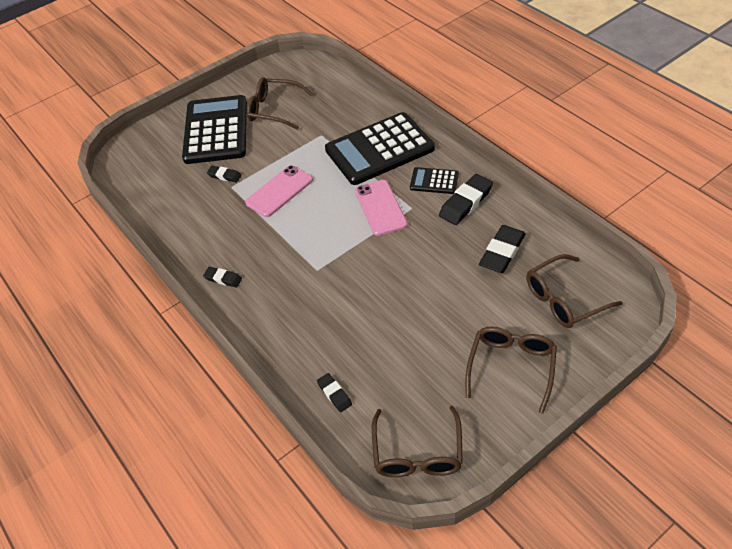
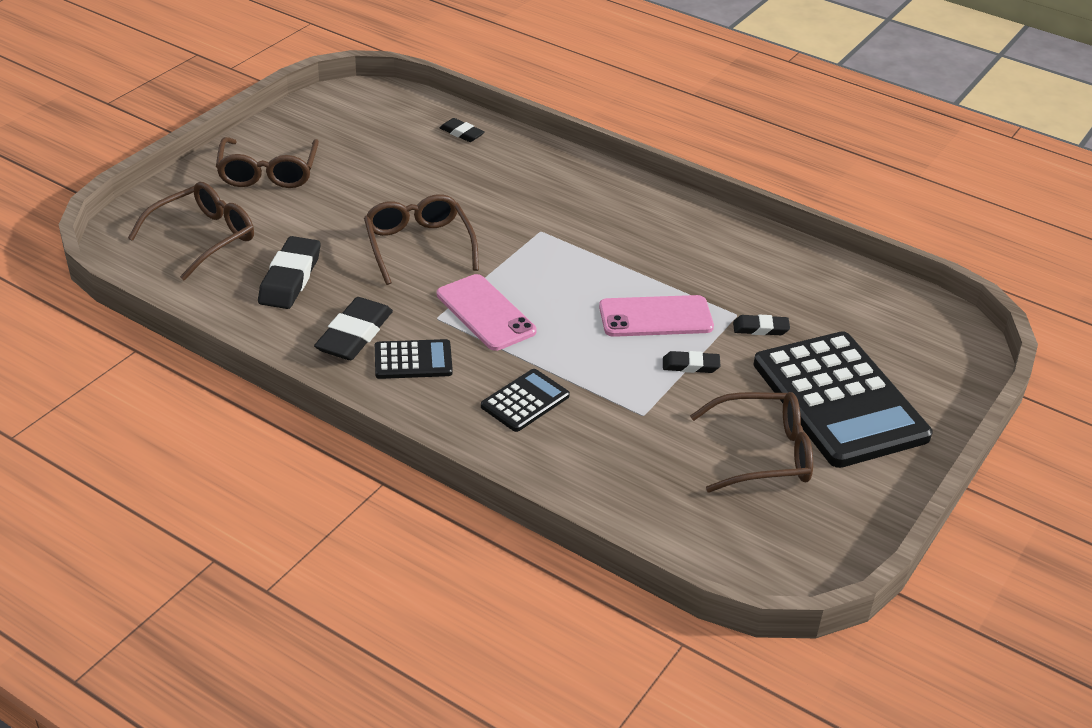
camera: 155 degrees right, 10 degrees down
(223, 279) = (659, 209): black eraser -> black eraser (690, 365)
(279, 191) = (655, 317): pink phone -> pink phone turned 60 degrees clockwise
(379, 149) = (525, 401): black calculator -> black calculator, size x0.46
(417, 453) = (359, 106): brown glasses -> brown glasses (418, 246)

